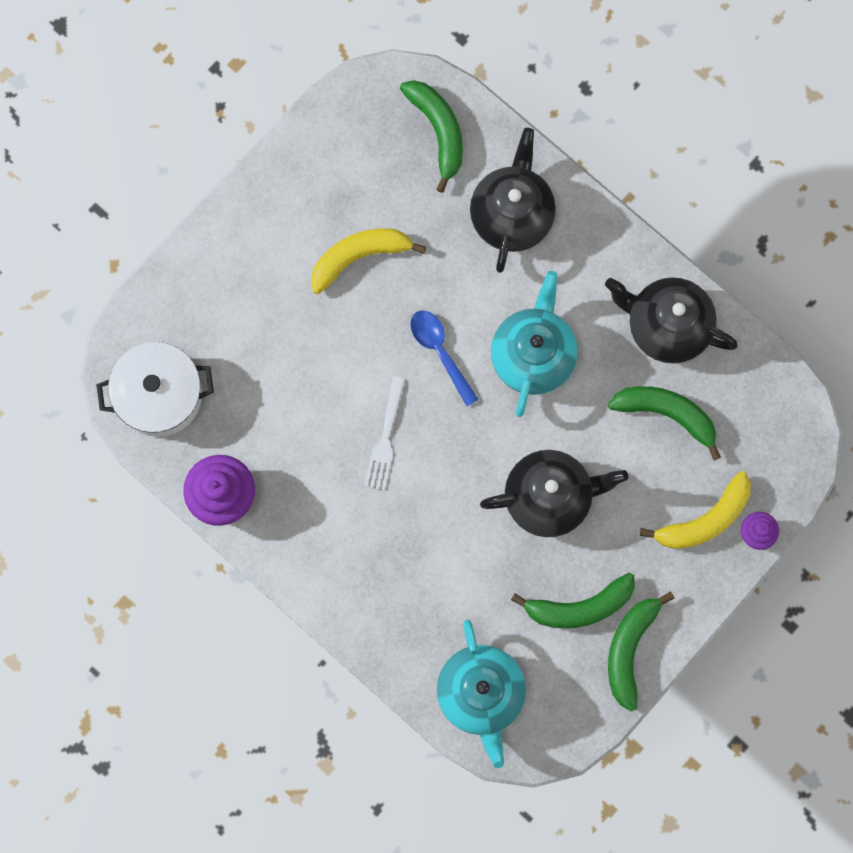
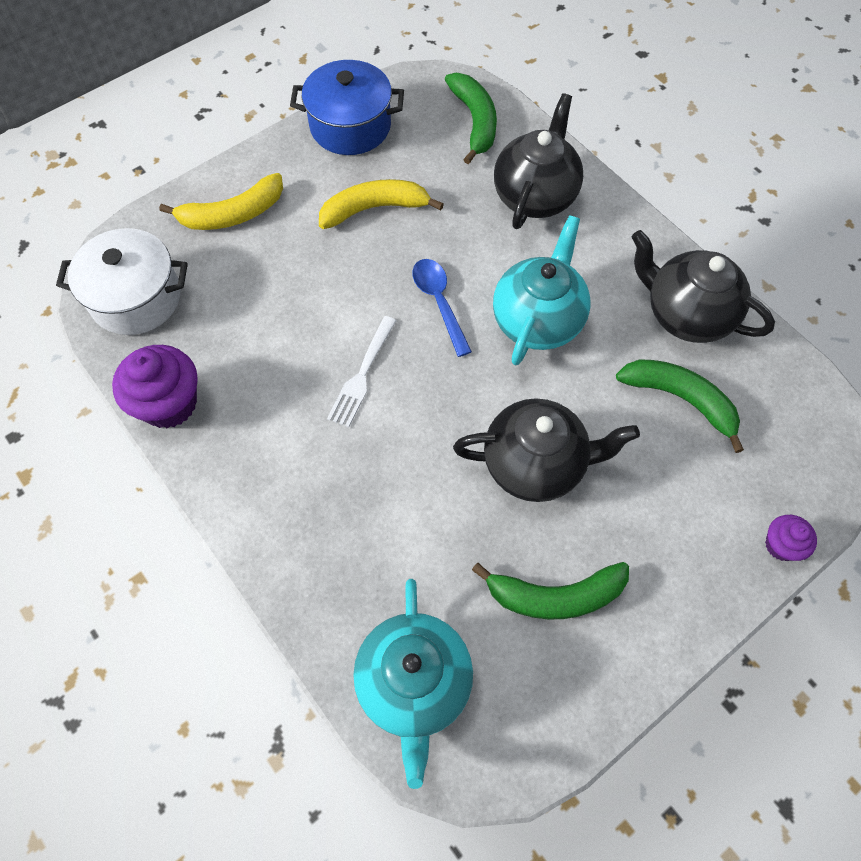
camera: 10 degrees right, 15 degrees down
(313, 159) = (350, 126): none -> blue pot
(629, 649) = (612, 660): green banana -> none
(705, 519) = (718, 519): yellow banana -> yellow banana (233, 214)

